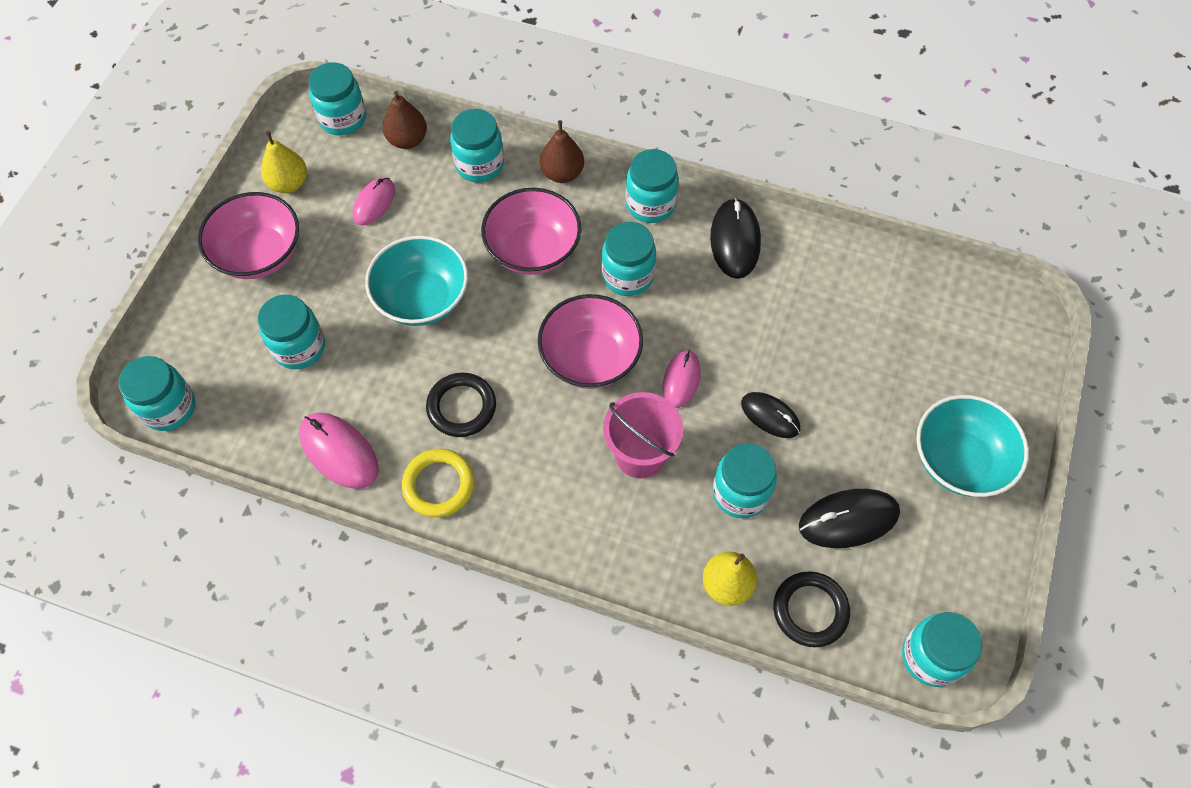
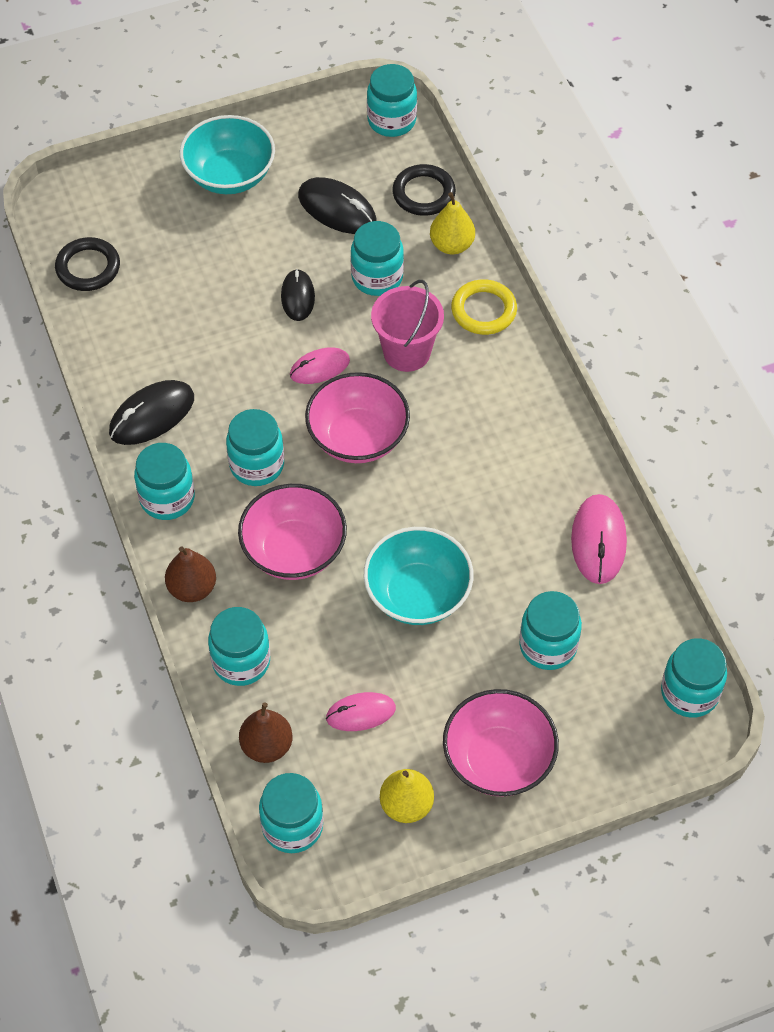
camera: 130 degrees left, 5 degrees down
(439, 485) = (555, 456): yellow ring -> yellow ring (483, 310)
(461, 407) = (482, 490): black ring -> black ring (88, 267)

